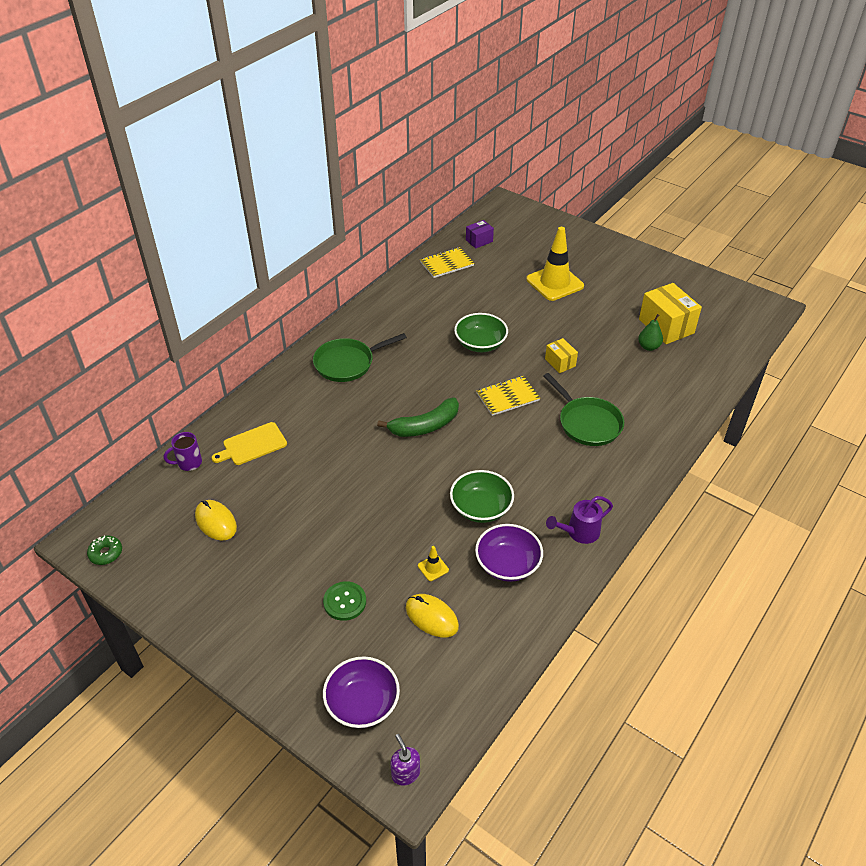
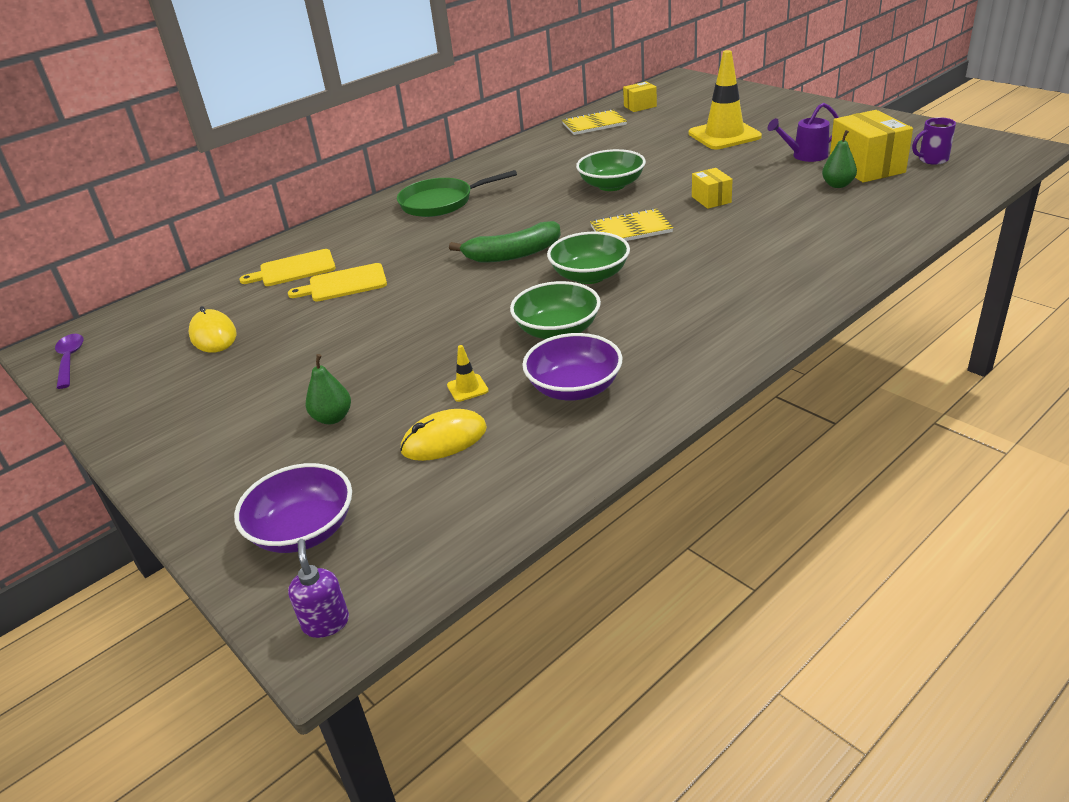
camera: 15 degrees right, 10 degrees down
(106, 553) = (70, 360): green donut -> purple spoon
(188, 463) = (212, 283): purple mug -> purple mug (932, 160)
(301, 461) = (344, 284): none -> yellow cutting board
(345, 602) = (332, 418): green button -> green pear
(432, 617) = (444, 439): yellow mouse -> yellow mouse turned 75 degrees counterclockwise
(479, 241) = (640, 106): purple box -> yellow box
(489, 449) = (590, 276): none -> green bowl
(578, 532) = (689, 358): purple watering can -> purple watering can (805, 156)
(587, 423) = (733, 252): green pan -> none

